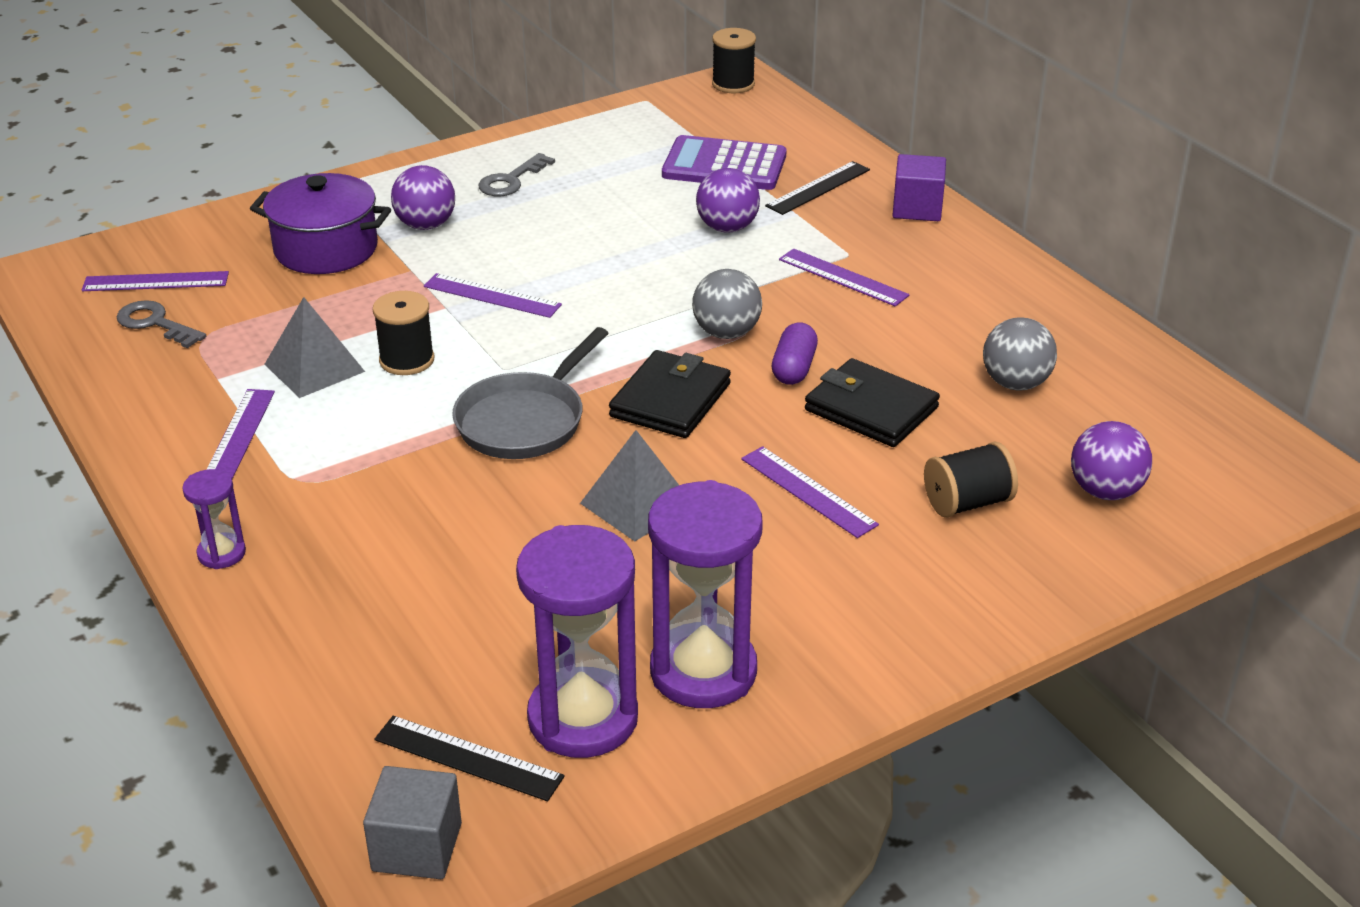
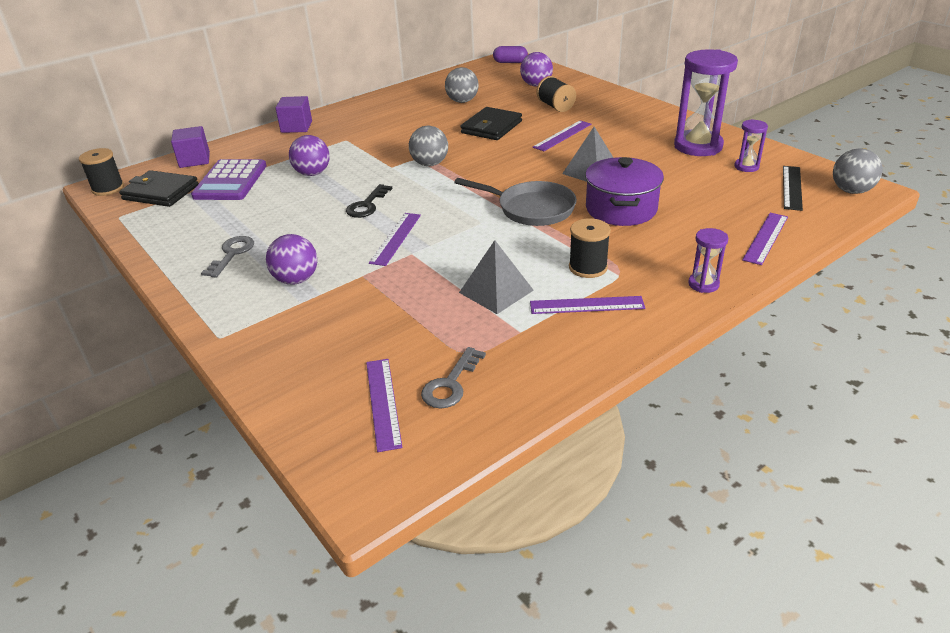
camera: 95 degrees left, 0 degrees up
(326, 249) = (330, 319): purple pot -> purple pot (621, 209)
(407, 360) = (478, 257): black spool -> black spool (588, 267)
(417, 847) = (851, 191): grey cube -> grey ball
(511, 180) = (232, 254): grey key -> grey key turned 105 degrees counterclockwise
(583, 718) = (746, 167): purple hourglass -> purple hourglass, size x0.48
(602, 274) = (367, 205): none -> black key
(670, 400) = (498, 172): black wallet -> black wallet (160, 192)
(794, 368) = (461, 145): purple capsule -> purple capsule (510, 62)
(807, 133) = (194, 160): none -> purple cube
(818, 188) = (267, 152): black ruler -> none
(843, 277) = (370, 140): purple ruler -> purple ruler (765, 238)

